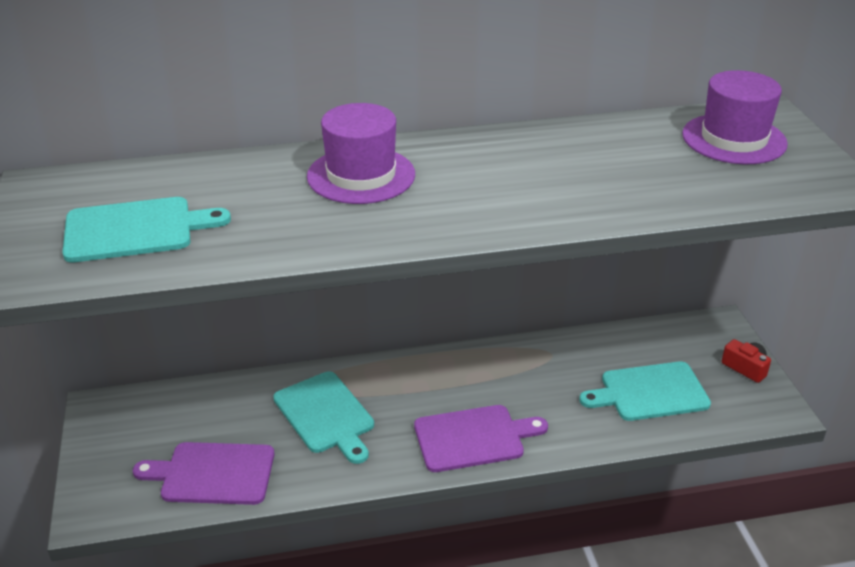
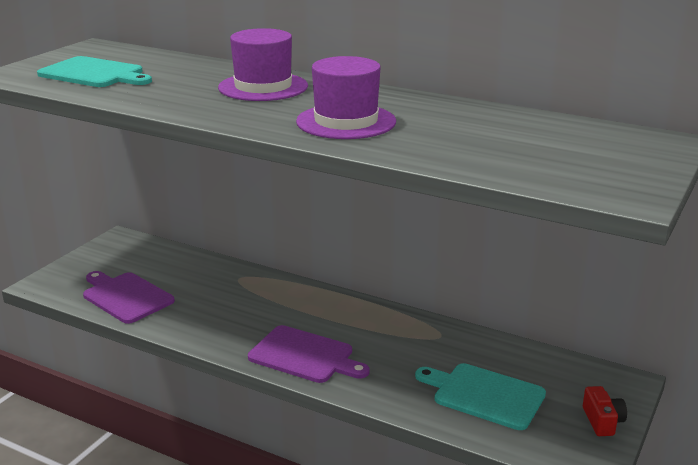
camera: 40 degrees right, 10 degrees down
(325, 415) = (231, 298): turquoise cutting board -> none
(734, 139) = (591, 145): purple hat -> purple hat (346, 122)

